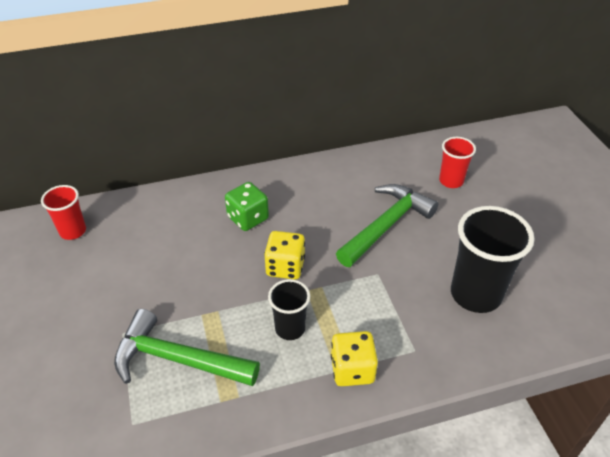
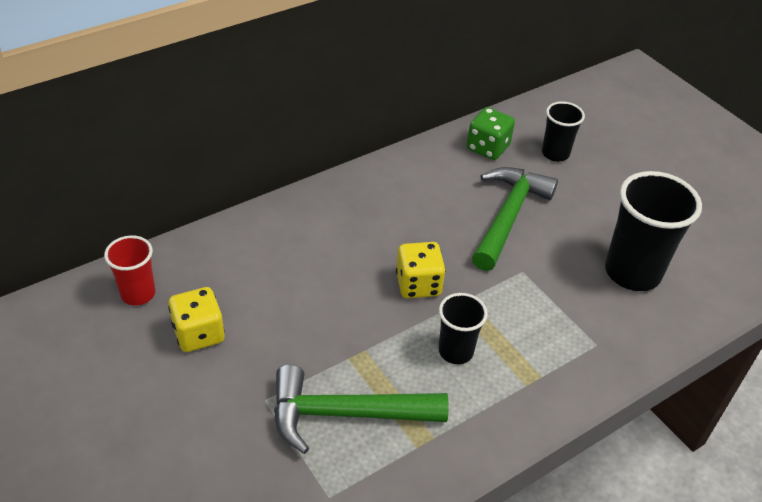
camera: 20 degrees left, 0 degrees up
(248, 218) = (348, 237): green dice -> green dice (488, 148)
(352, 370) = (542, 380): yellow dice -> yellow dice (199, 334)
(451, 181) = (555, 153): red cup -> black cup

